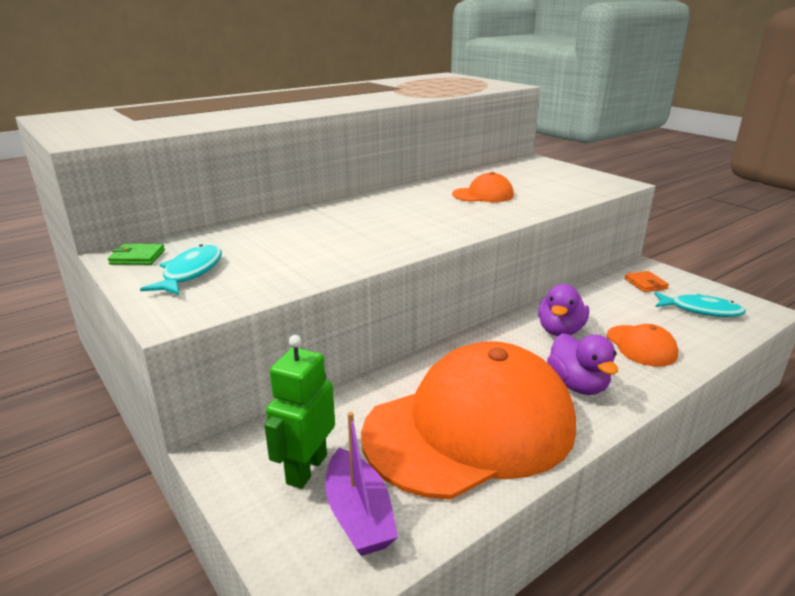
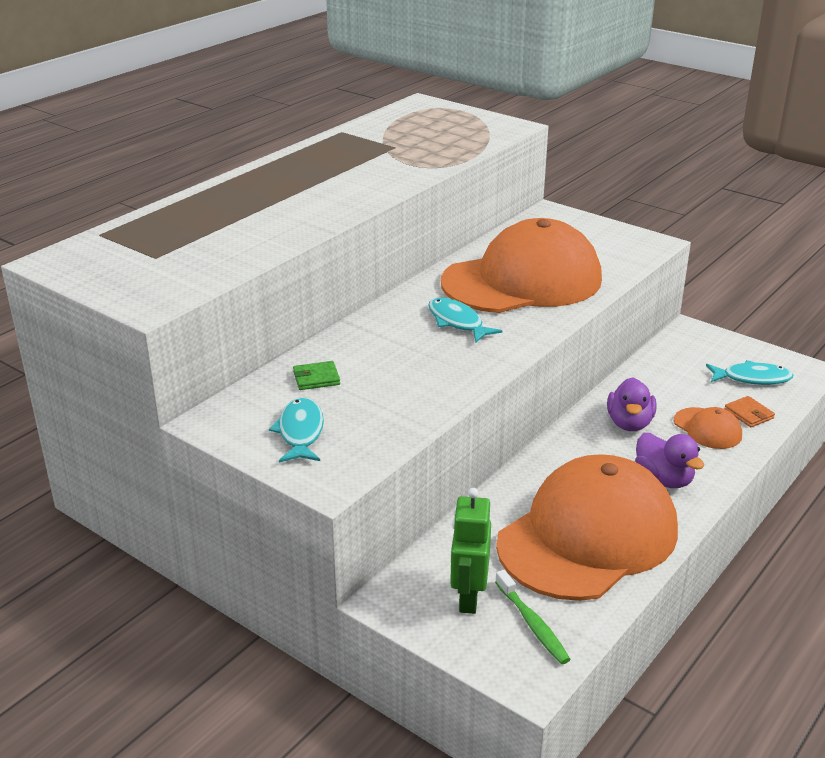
camera: 15 degrees left, 5 degrees up
(137, 257) = (228, 421): green wallet -> green wallet (316, 378)
(358, 515) = (532, 624): purple boat -> green toothbrush
(405, 214) = (457, 322): none -> turquoise fish
(483, 195) = (522, 281): orange cap -> orange cap, size x2.44
(645, 284) = (694, 353): orange wallet -> orange wallet (748, 414)

